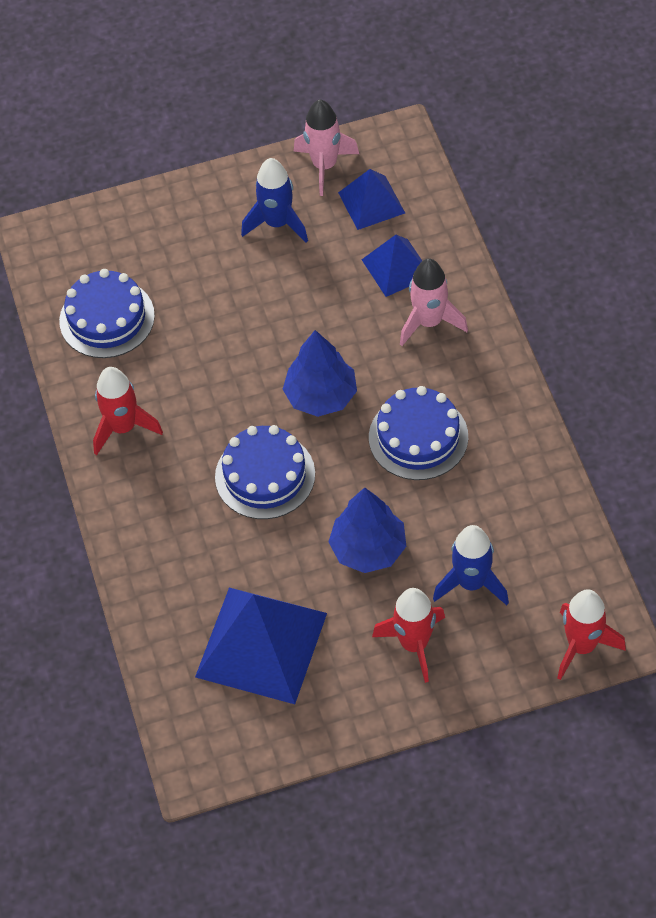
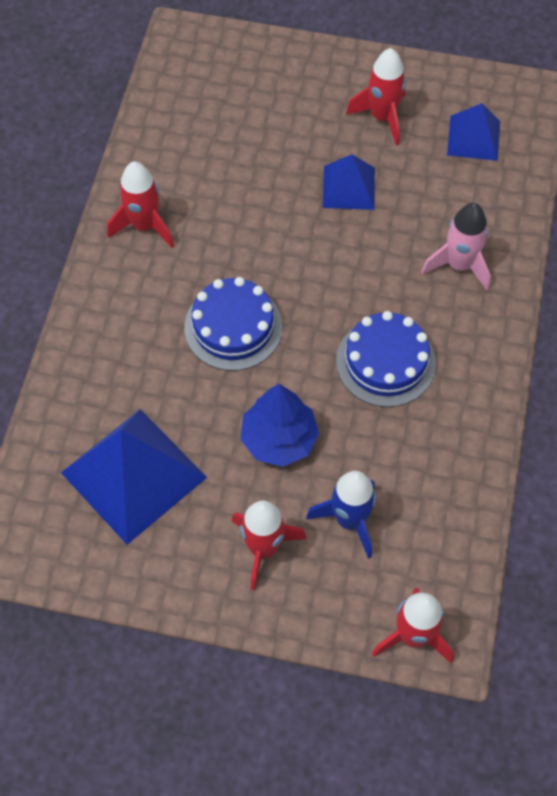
camera: 25 degrees right, 5 degrees up
(107, 318) = (191, 128): blue cake -> none
(277, 223) = (382, 117): blue rocket -> red rocket
(321, 396) = (324, 282): blue tree -> none
(324, 166) = (453, 88): pink rocket -> none
(396, 267) = (460, 204): blue pyramid -> blue pyramid (348, 187)

